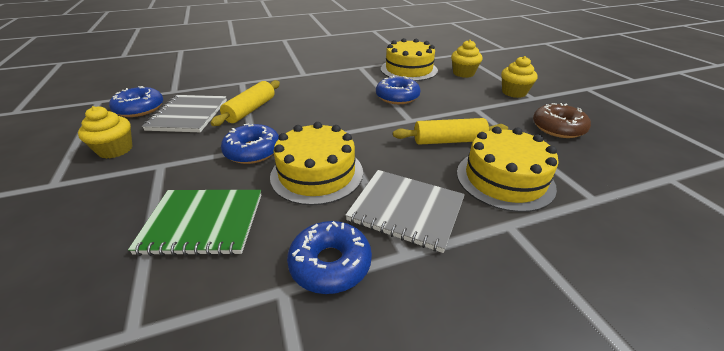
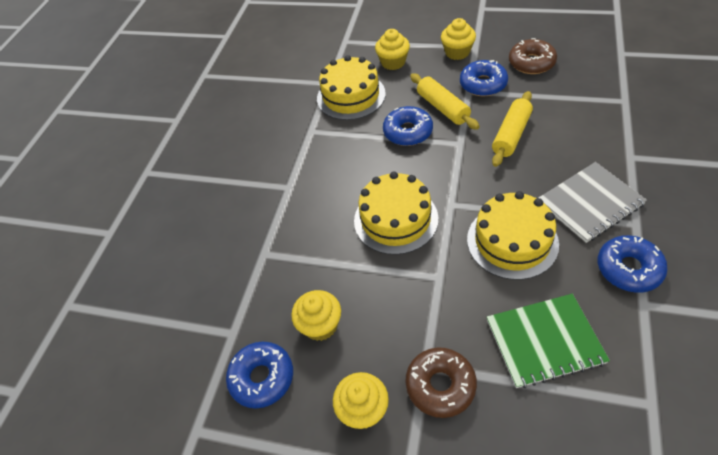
camera: 50 degrees left, 15 degrees up
(141, 177) = (440, 385): none -> brown donut
(188, 115) = (320, 325): grey notebook -> yellow cupcake
(203, 223) = (544, 341): green notebook -> green notebook turned 45 degrees clockwise
(250, 110) = (350, 261): yellow rolling pin -> yellow rolling pin (443, 108)
(252, 151) = (444, 280): blue donut -> blue donut (483, 84)
(504, 179) = (581, 131): yellow cake -> yellow cake (395, 219)

